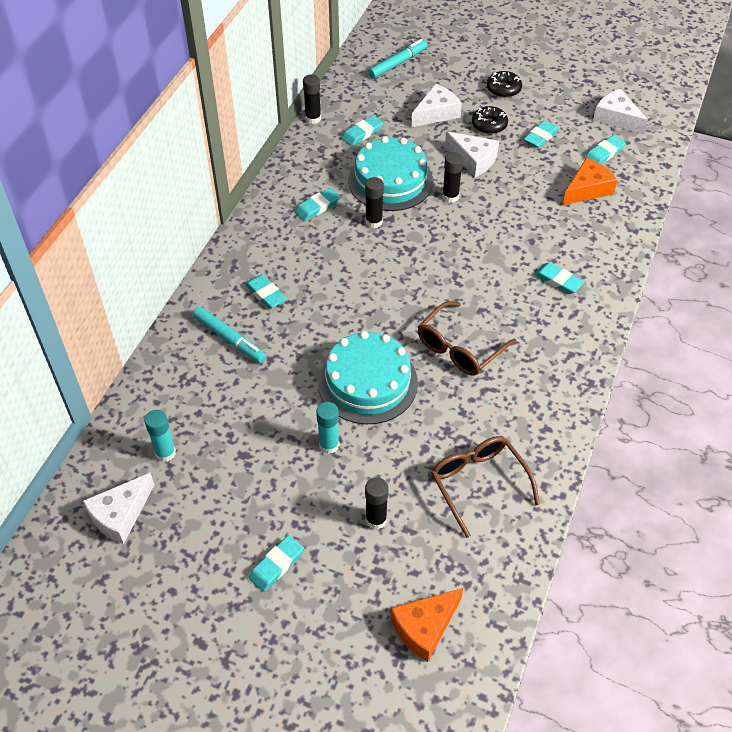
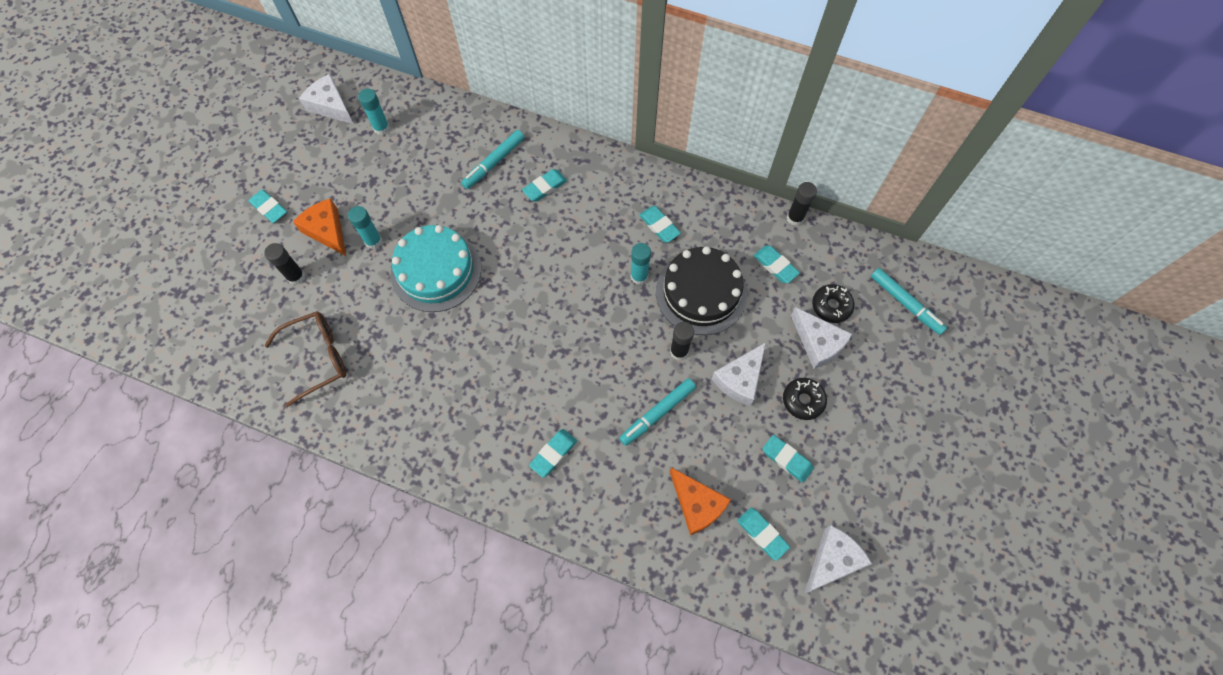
camera: 90 degrees right, 15 degrees up
(374, 222) = (639, 276): black glue stick -> turquoise glue stick
(390, 181) = (701, 293): turquoise cake -> black cake
(424, 627) = (196, 310): orange cheese -> orange cheese (327, 231)
(459, 348) = (469, 350): brown glasses -> none
(503, 89) = (873, 422): black donut -> black donut (831, 306)
(511, 211) = (657, 413): none -> turquoise marker

